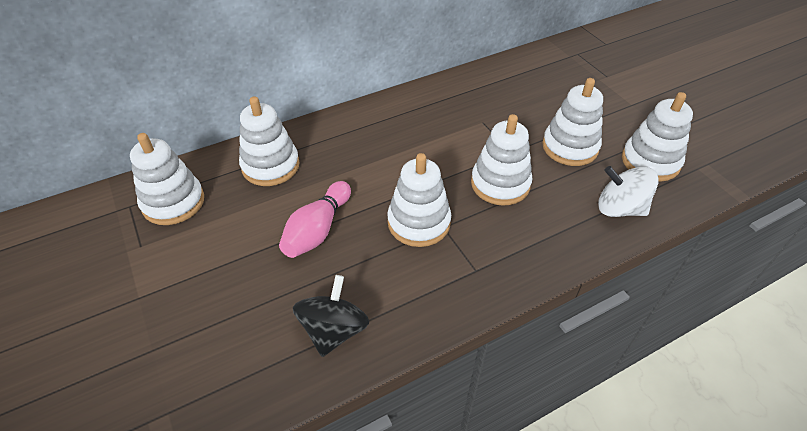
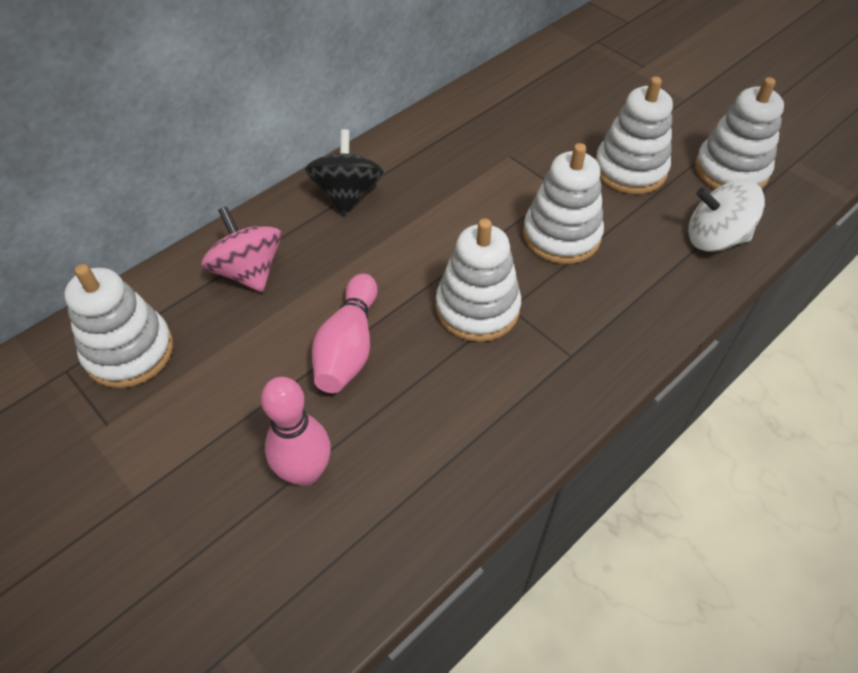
camera: 15 degrees left, 5 degrees up
(255, 308) = (305, 472): none -> pink bowling pin
(270, 166) = (248, 271): white stacking toy -> pink spinning top
(334, 330) = (421, 475): black spinning top -> black spinning top (347, 194)

